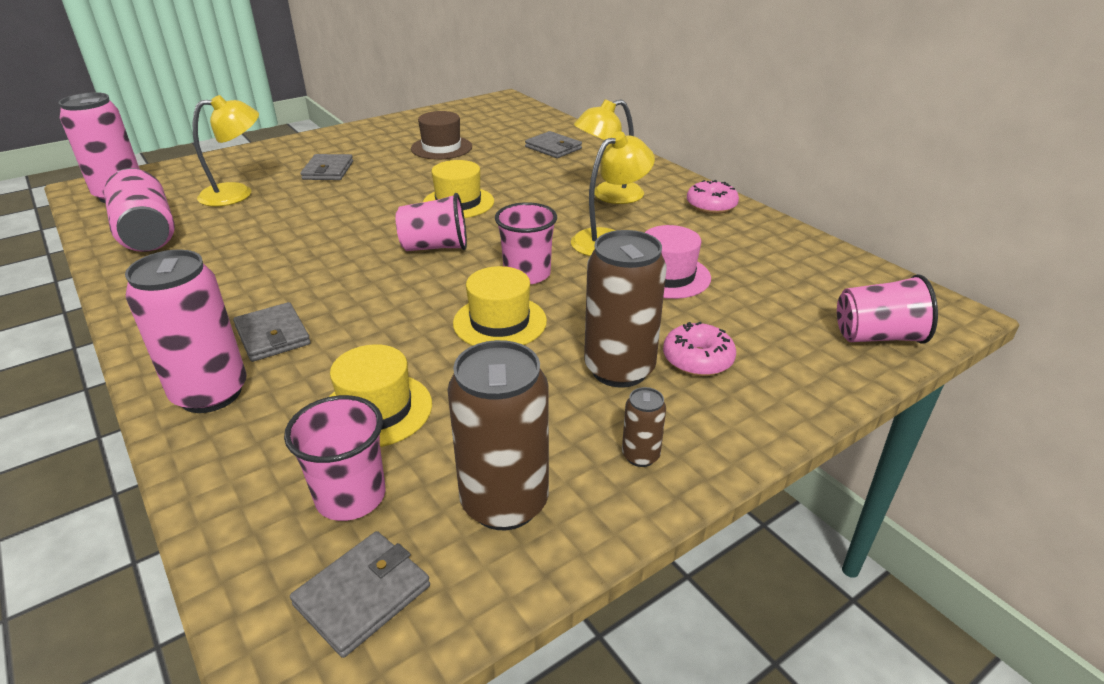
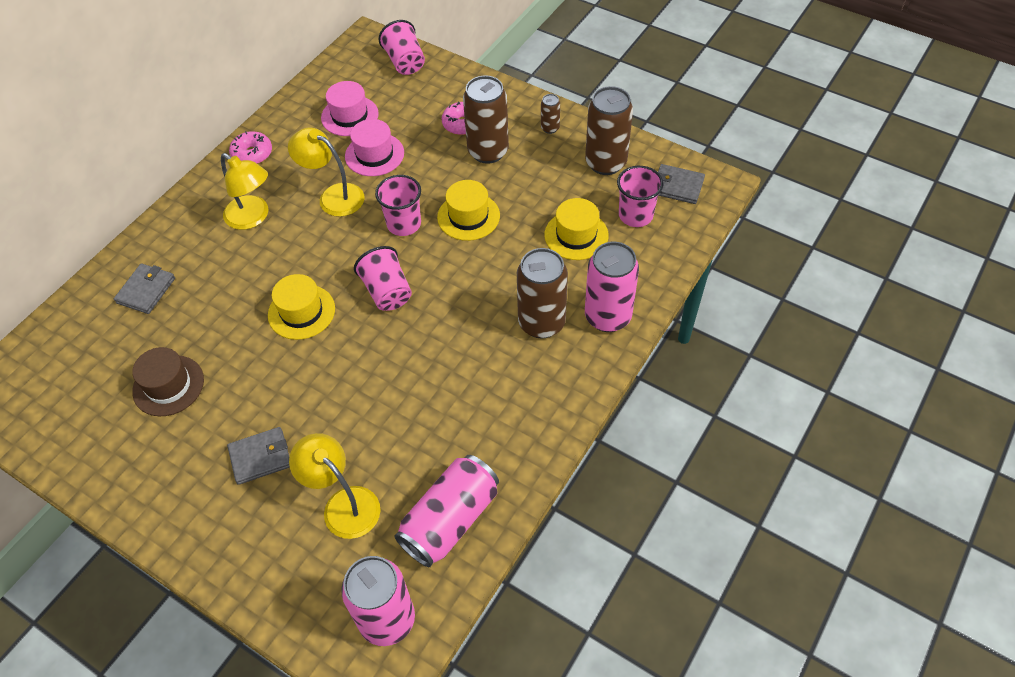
camera: 110 degrees left, 20 degrees up
(272, 335) = (541, 323): grey wallet -> brown can
(756, 271) = (350, 116): none -> pink hat

